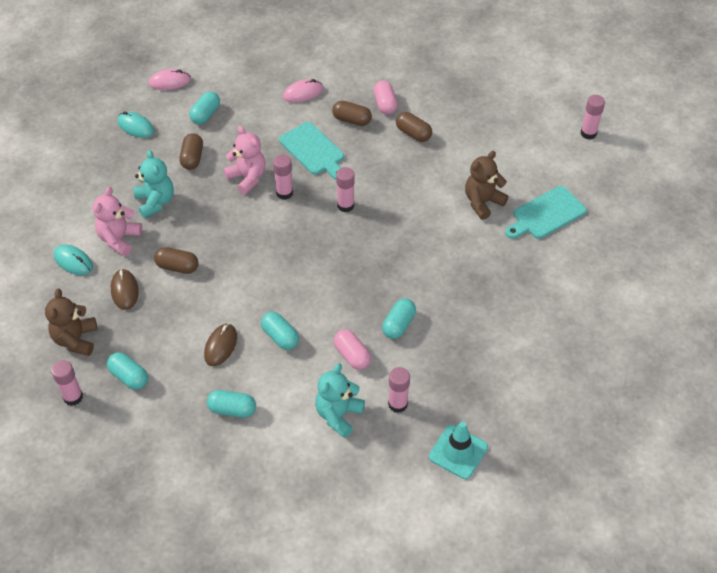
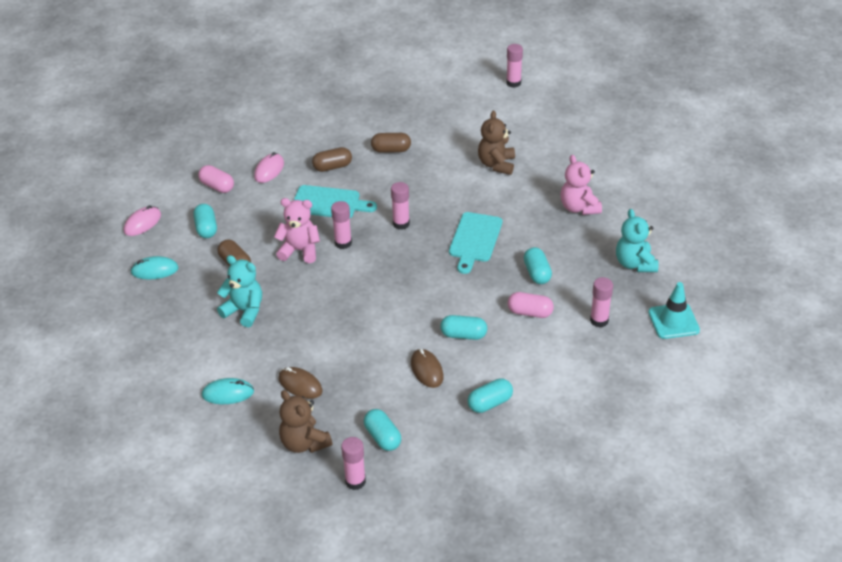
camera: 40 degrees left, 10 degrees down
(119, 239) = (247, 354): pink teddy bear -> pink teddy bear (579, 208)
(129, 377) = (382, 437): turquoise capsule -> turquoise capsule turned 60 degrees clockwise
(177, 267) = (322, 342): brown capsule -> none
(338, 415) = (568, 354): turquoise teddy bear -> turquoise teddy bear (635, 264)
(385, 104) = (345, 143): pink capsule -> pink capsule (217, 186)
(546, 214) = (548, 147): turquoise cutting board -> turquoise cutting board (475, 240)

